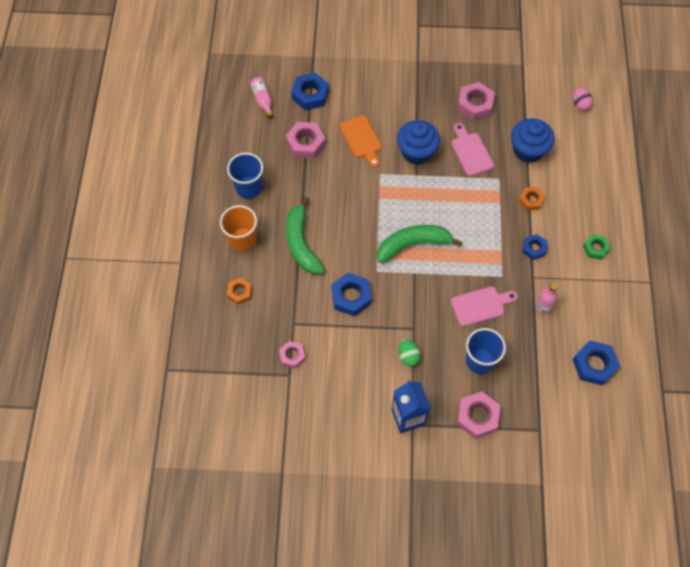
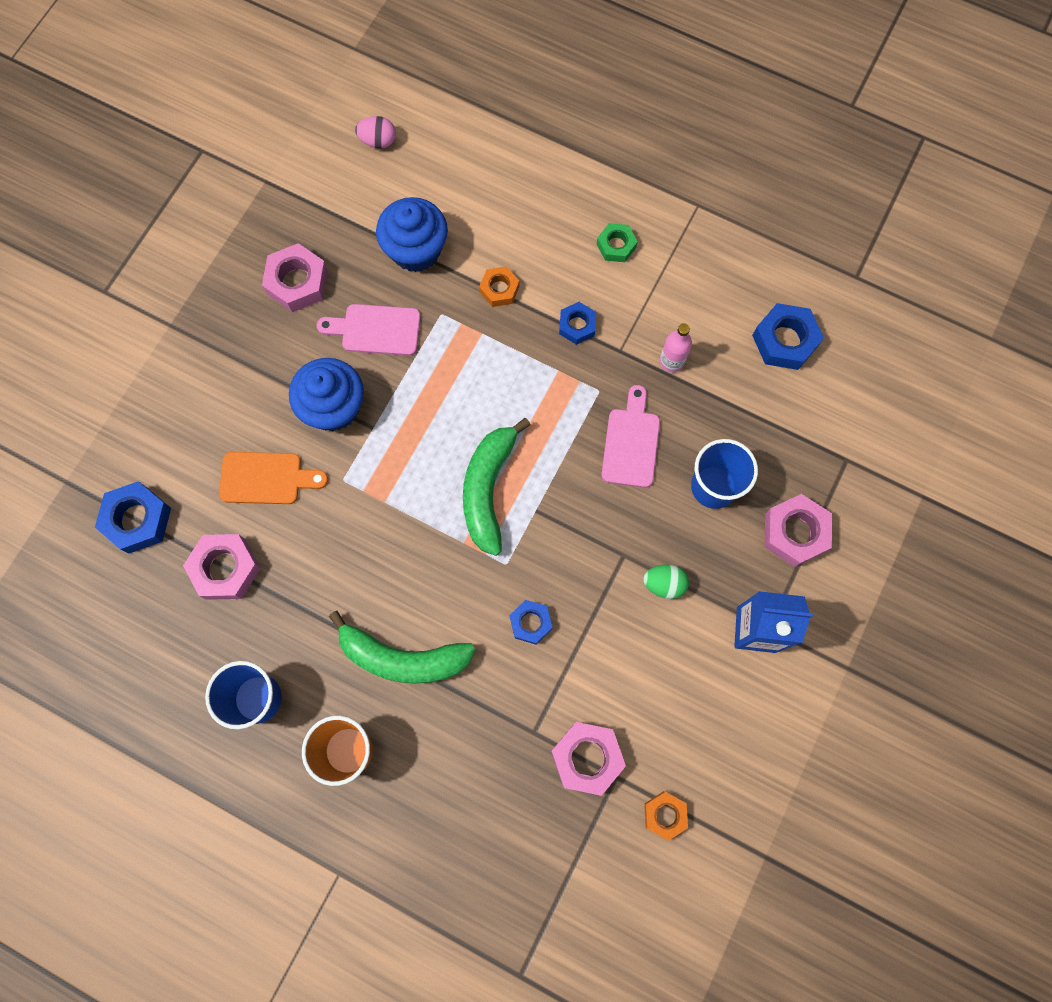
camera: 65 degrees left, 10 degrees up
(239, 292) = (441, 795): orange nut -> orange nut (664, 815)
(263, 100) = (102, 602): pink bottle -> none
(292, 356) = (587, 758): pink nut -> pink nut, size x1.62
(351, 297) = (530, 623): blue nut -> blue nut, size x0.62

